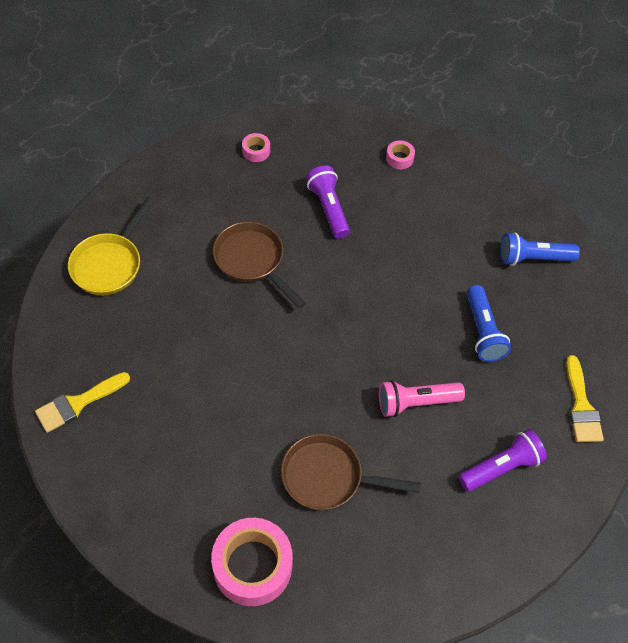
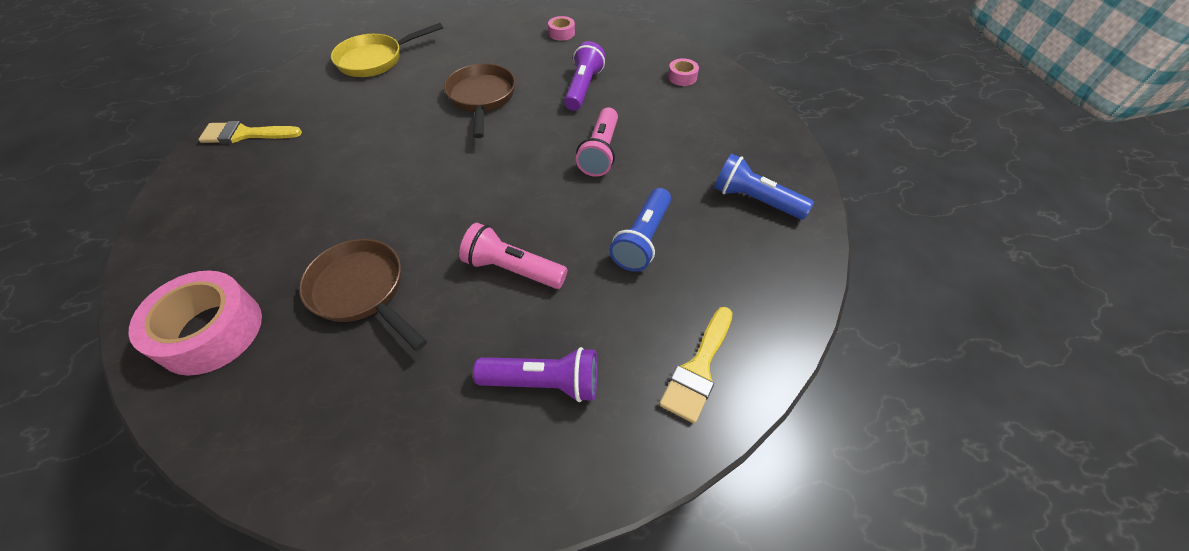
camera: 35 degrees right, 5 degrees down
(395, 269) = (600, 152): none -> pink flashlight

